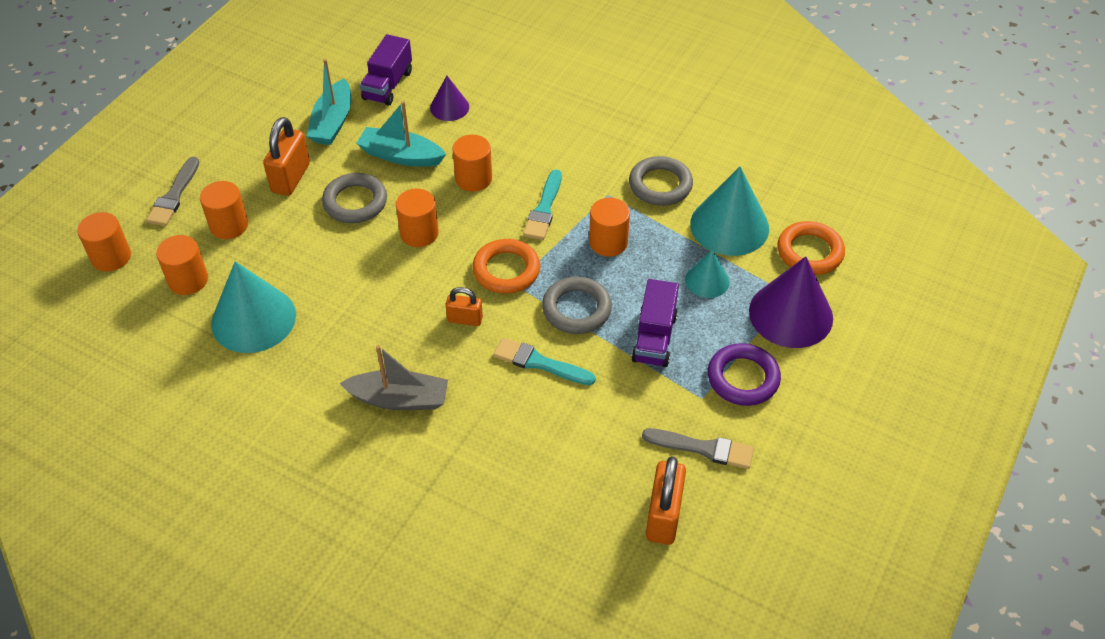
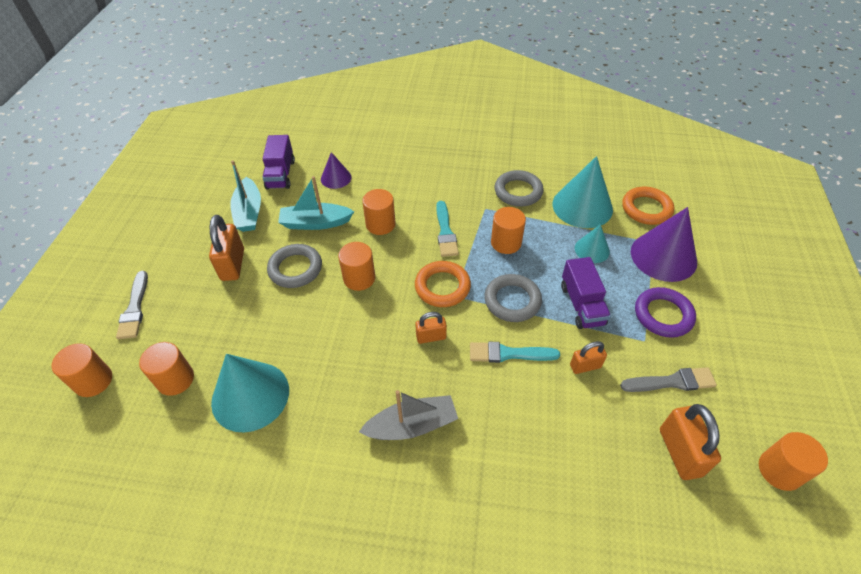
camera: 20 degrees left, 0 degrees up
(229, 225) = (194, 319): orange cylinder -> orange cylinder (779, 470)
(616, 402) = (585, 366): none -> orange padlock

